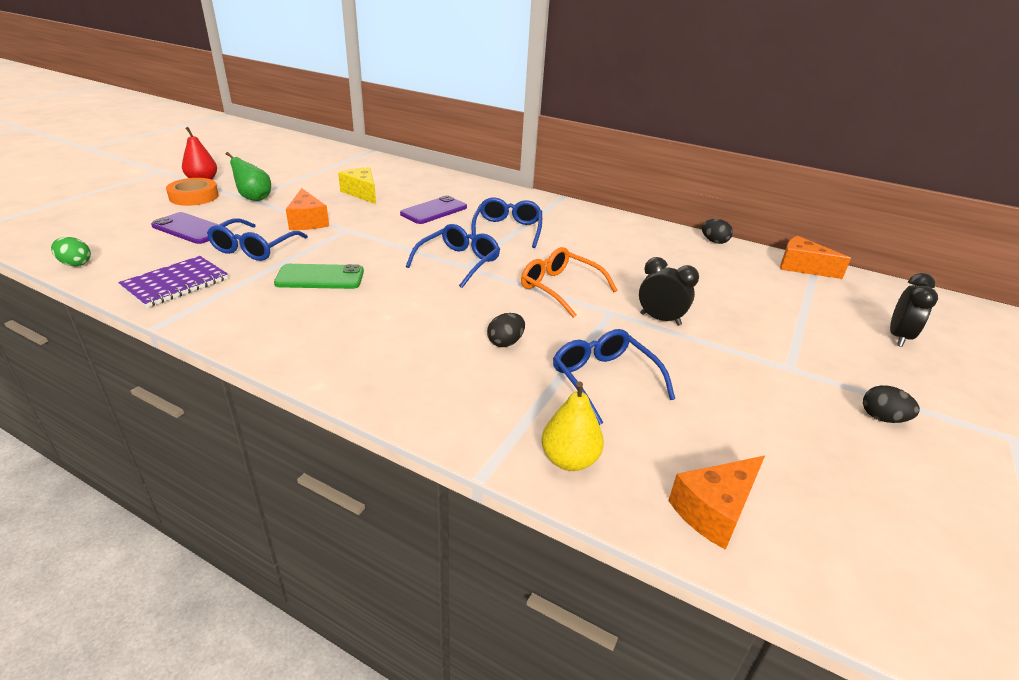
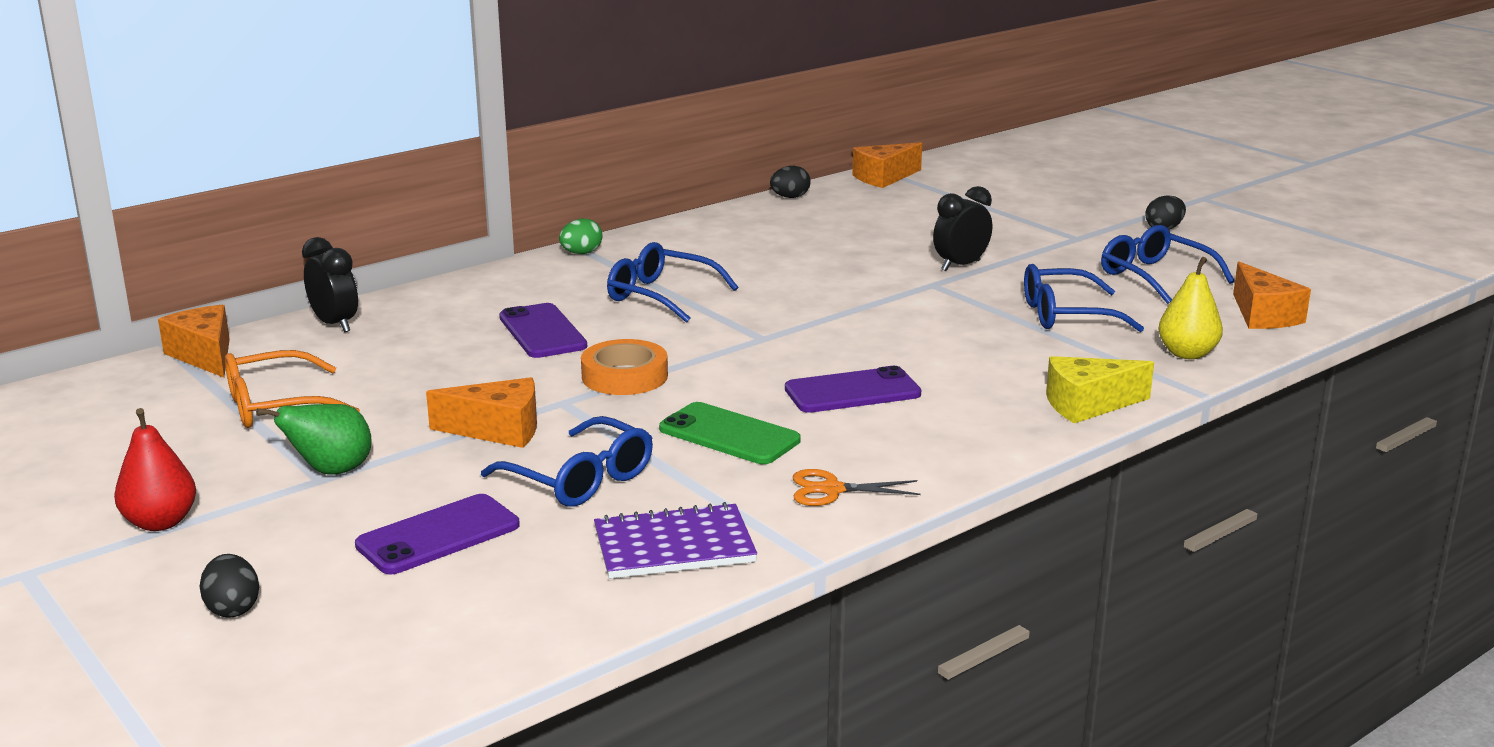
camera: 65 degrees left, 10 degrees down
(75, 264) = (519, 644): green egg -> green egg (581, 253)
(175, 283) = (674, 546): purple notebook -> purple notebook turned 75 degrees counterclockwise
(194, 196) = (256, 532): orange tape -> orange tape (624, 376)
(250, 319) = (832, 490): none -> orange scissors
(320, 277) = (729, 435): green phone -> green phone turned 75 degrees counterclockwise
(362, 193) = (405, 376): yellow cheese -> yellow cheese (1087, 405)
(365, 157) = (205, 355): none -> orange cheese
(400, 307) = (852, 391): none -> purple phone
(459, 262) = (744, 340): blue glasses -> blue glasses (1154, 276)
(505, 342) = (972, 346): black egg -> black egg (233, 608)
(559, 288) = (858, 297): orange glasses -> orange glasses (274, 406)
(898, 337) = (1044, 184): black clock -> black clock (335, 324)

